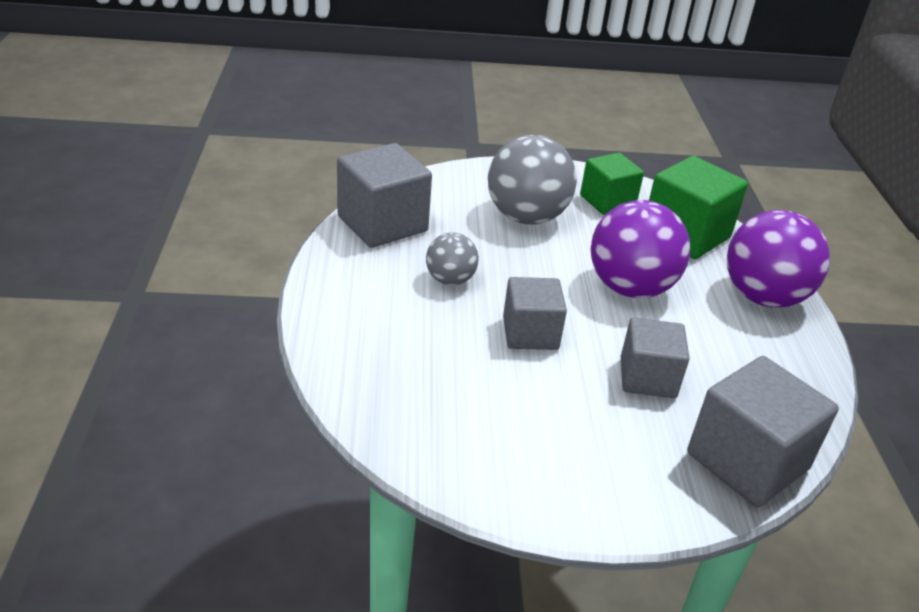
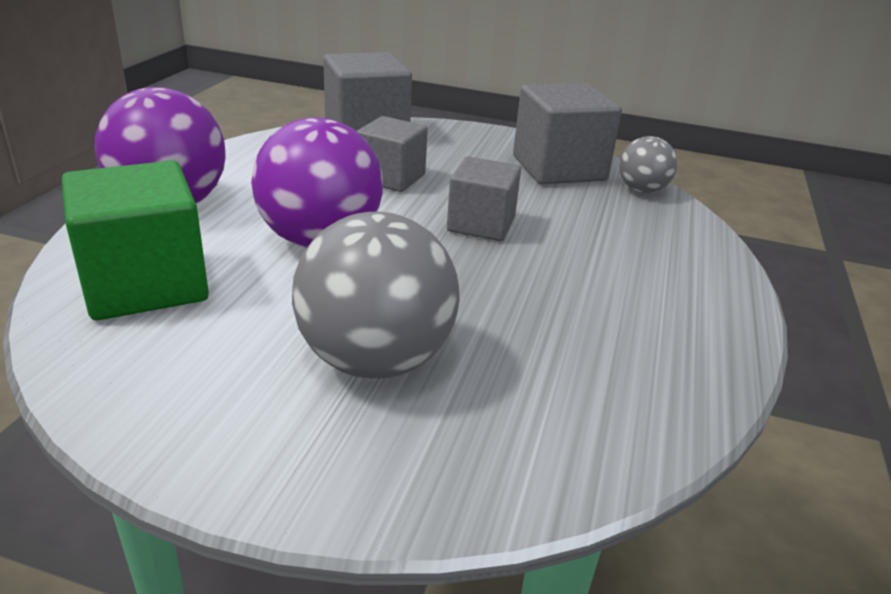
camera: 160 degrees left, 5 degrees down
(382, 224) = (640, 395): grey cube -> grey cube (558, 168)
(450, 280) = (551, 289): grey ball -> grey ball (641, 190)
(607, 201) = (193, 364): green cube -> none

